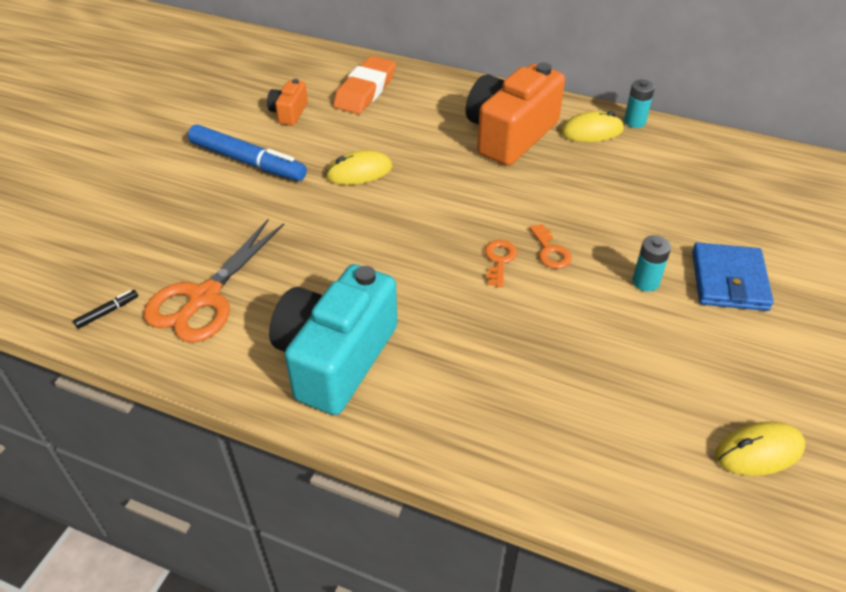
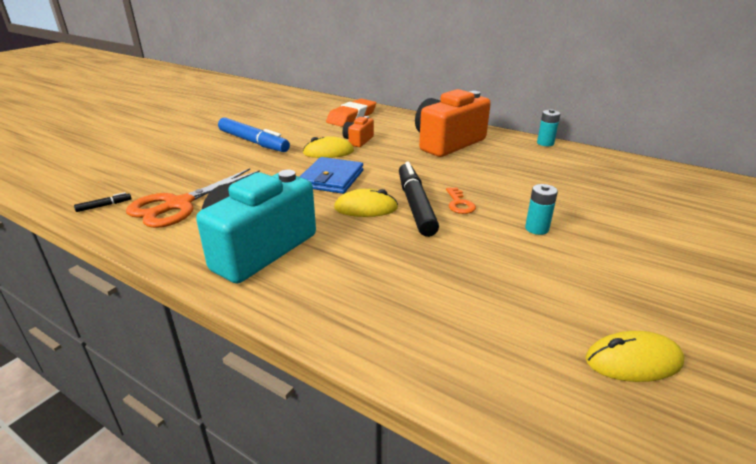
camera: 10 degrees right, 15 degrees down
(289, 113) = (294, 123): orange camera -> orange camera (358, 141)
(499, 260) = (415, 205): orange key -> black marker
(592, 131) = (510, 145): yellow mouse -> yellow mouse (366, 208)
(729, 280) = (612, 235): blue wallet -> blue wallet (331, 179)

